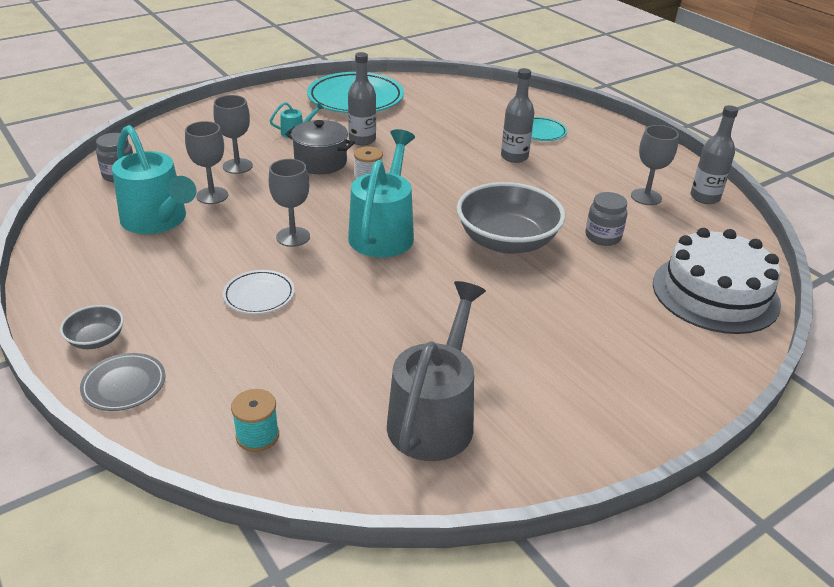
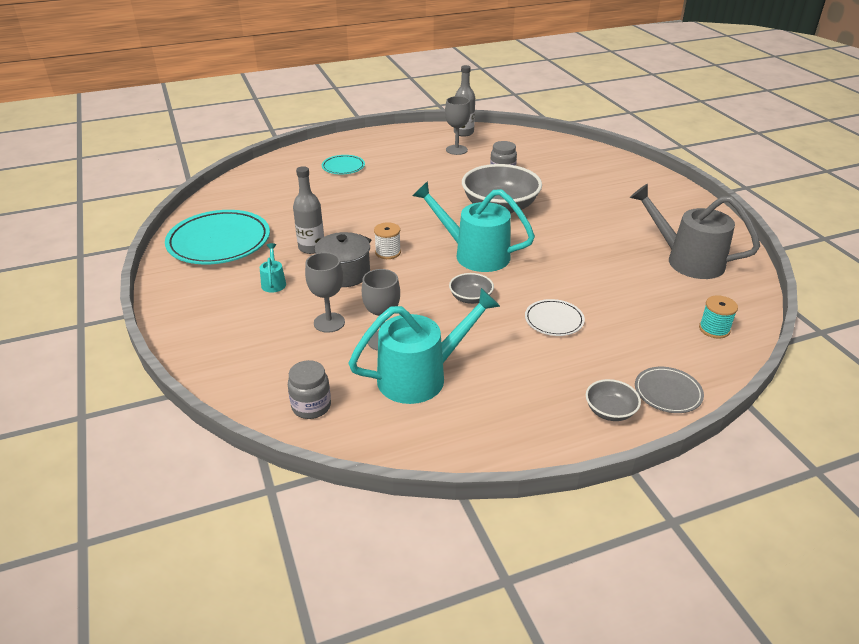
camera: 75 degrees left, 0 degrees up
(293, 237) = (470, 298): grey goblet -> grey bowl
(514, 157) = (379, 184): grey bottle -> none
(715, 293) = (569, 154): white cake -> none

